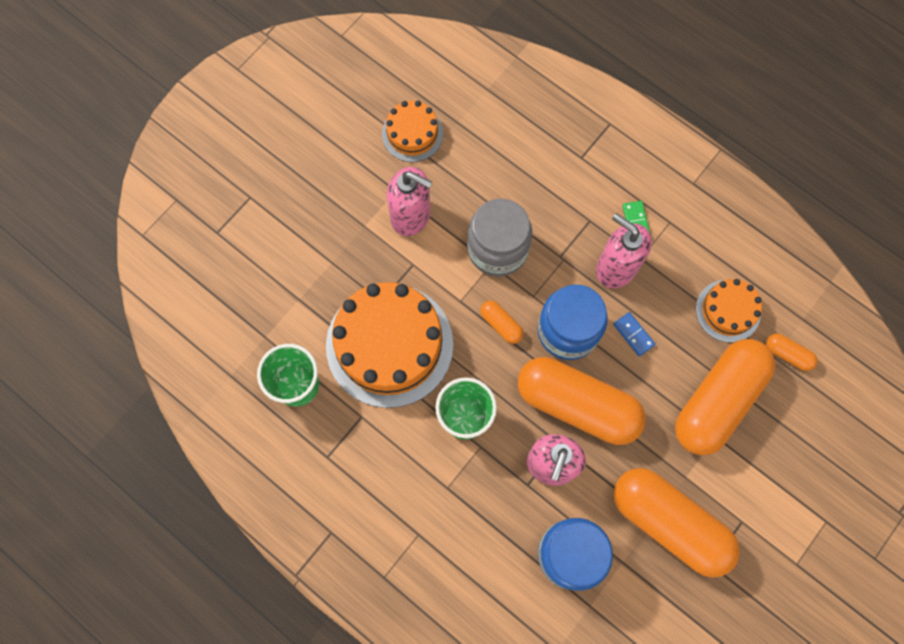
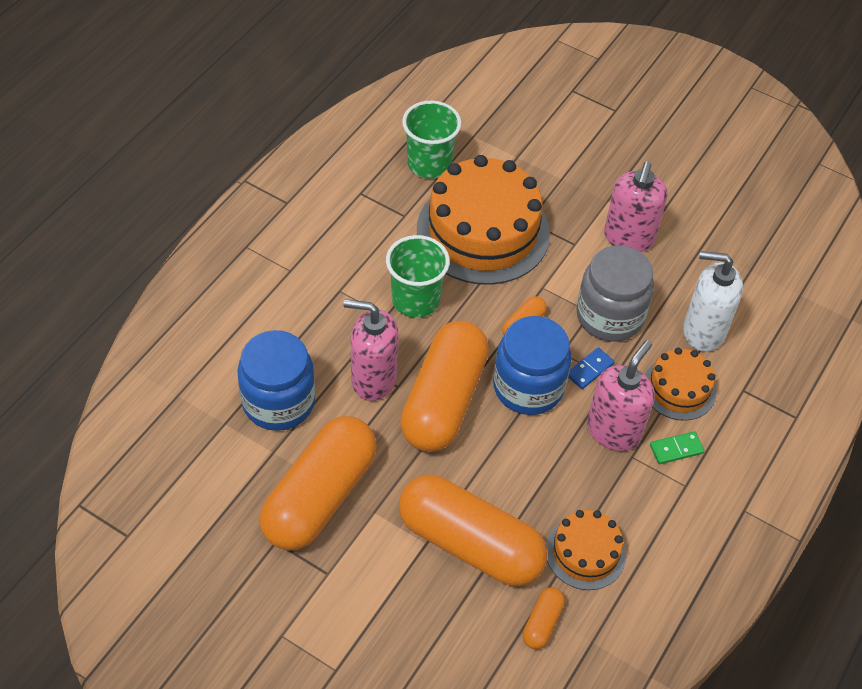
camera: 80 degrees right, 20 degrees down
(412, 134) = (724, 232): orange cake -> orange cake (679, 388)
(520, 175) = (703, 331): none -> white soap dispenser
(633, 334) = (535, 452): blue domino -> blue domino (589, 369)

